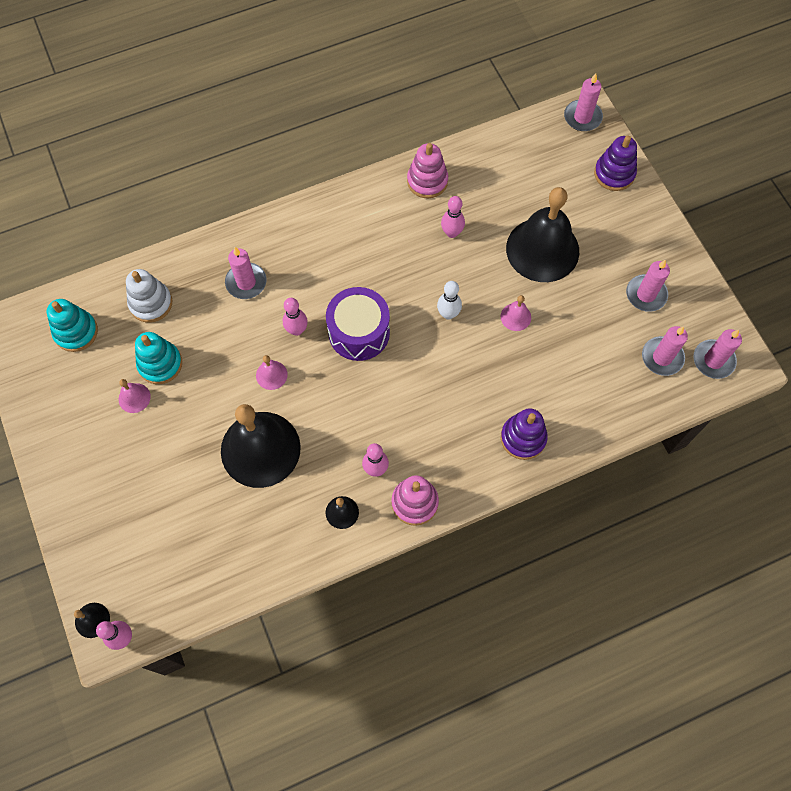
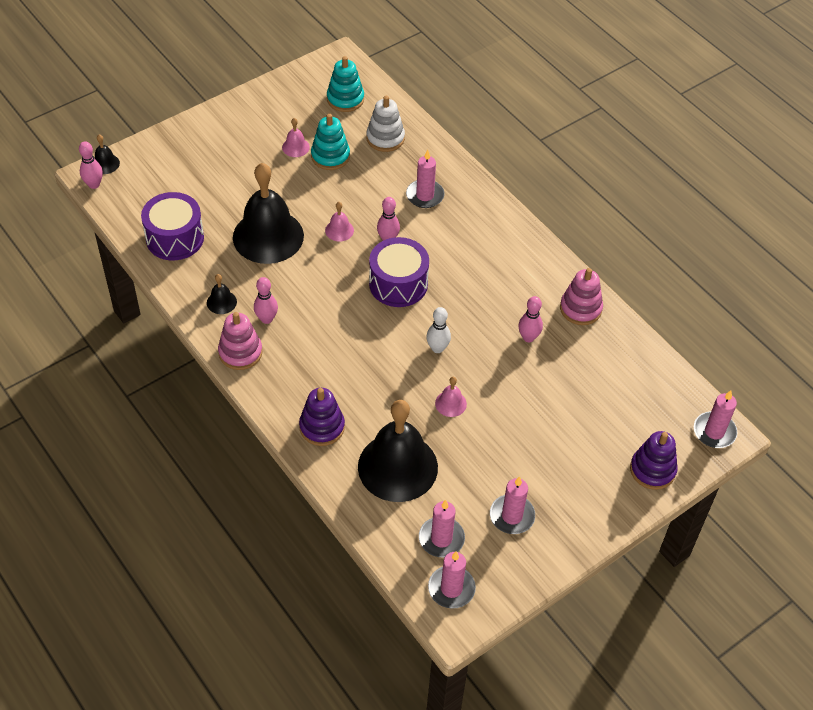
camera: 75 degrees right, 15 degrees down
(236, 551) = (175, 238): none -> purple drum
(542, 249) = (535, 416): black bell -> black bell (397, 467)

